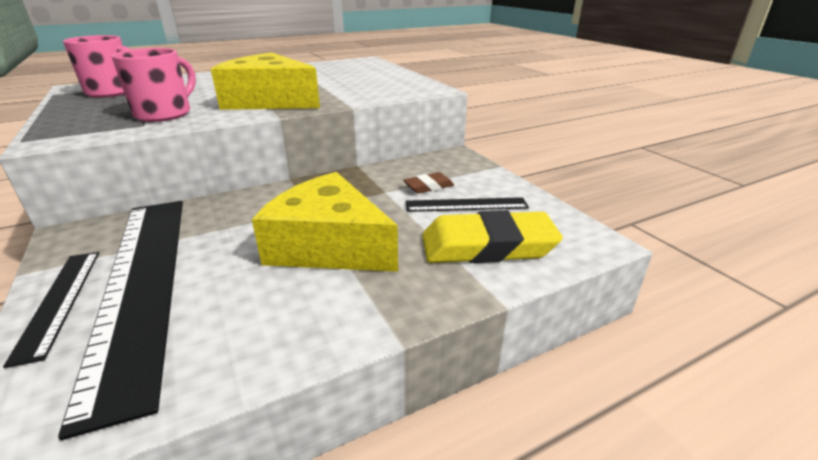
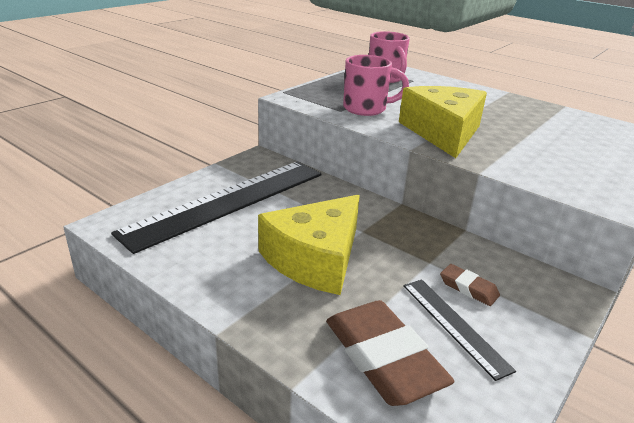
camera: 65 degrees right, 0 degrees up
(60, 301) = (200, 185): black ruler -> none
(329, 245) = (315, 259): yellow cheese -> yellow cheese turned 150 degrees counterclockwise
(487, 246) = (383, 357): yellow eraser -> brown eraser

